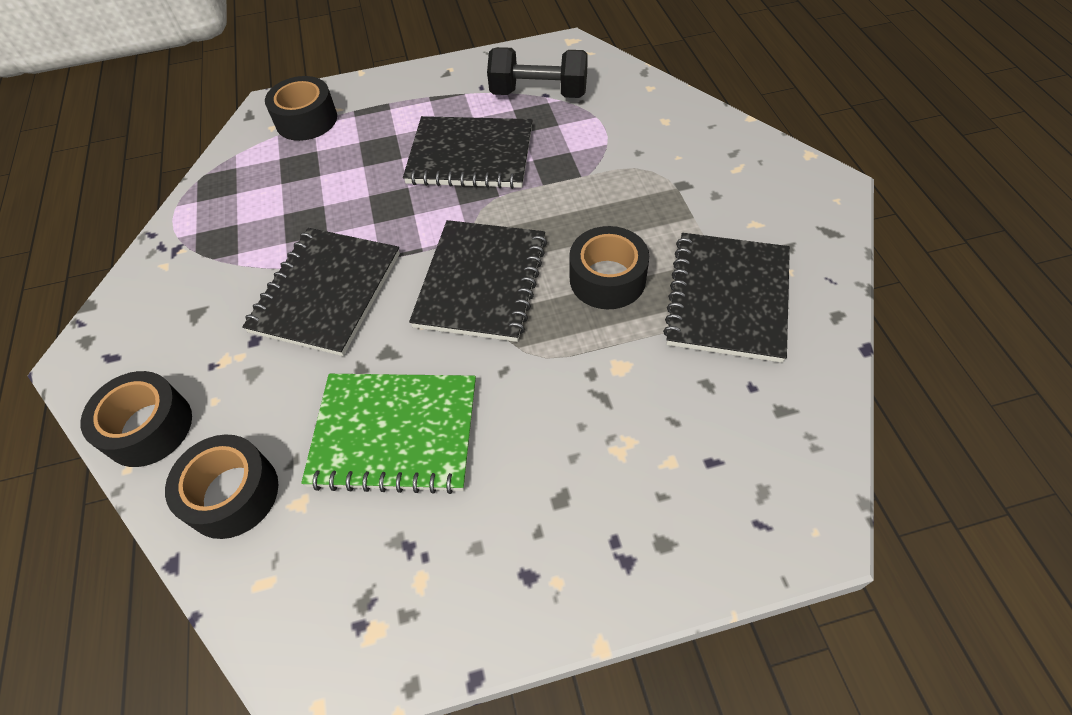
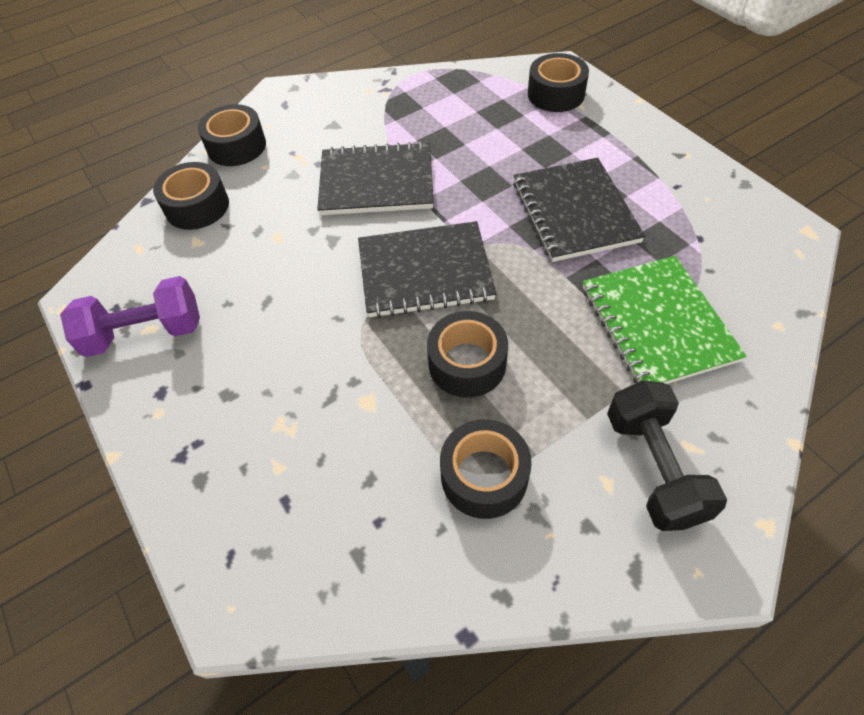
camera: 70 degrees right, 0 degrees up
(395, 433) = (261, 271): green notebook -> green notebook (657, 324)
(425, 586) = (145, 333): none -> purple dumbbell
(539, 93) = (698, 232): black dumbbell -> black dumbbell (653, 467)
(728, 298) = (484, 476): black notebook -> black tape

